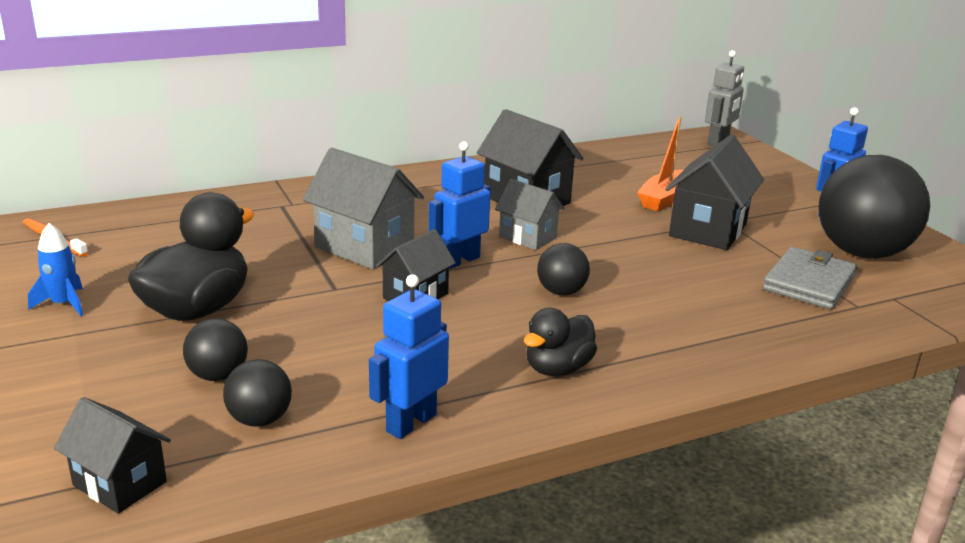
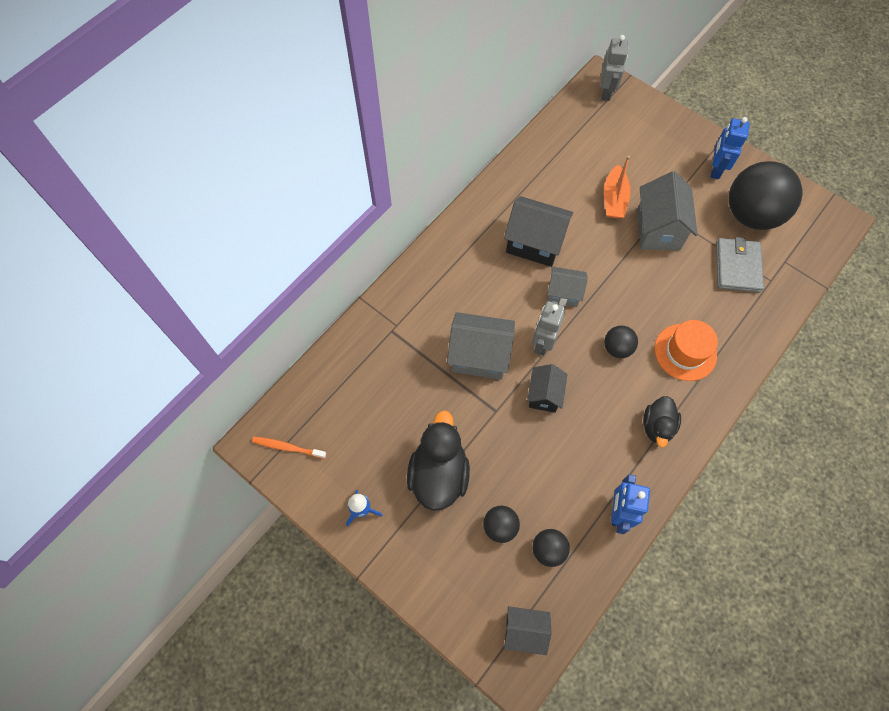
camera: 25 degrees left, 40 degrees up
(459, 260) = (542, 342): blue robot -> grey robot
(664, 323) = (685, 352): none -> orange hat
(708, 230) = (658, 229): black house -> grey house

